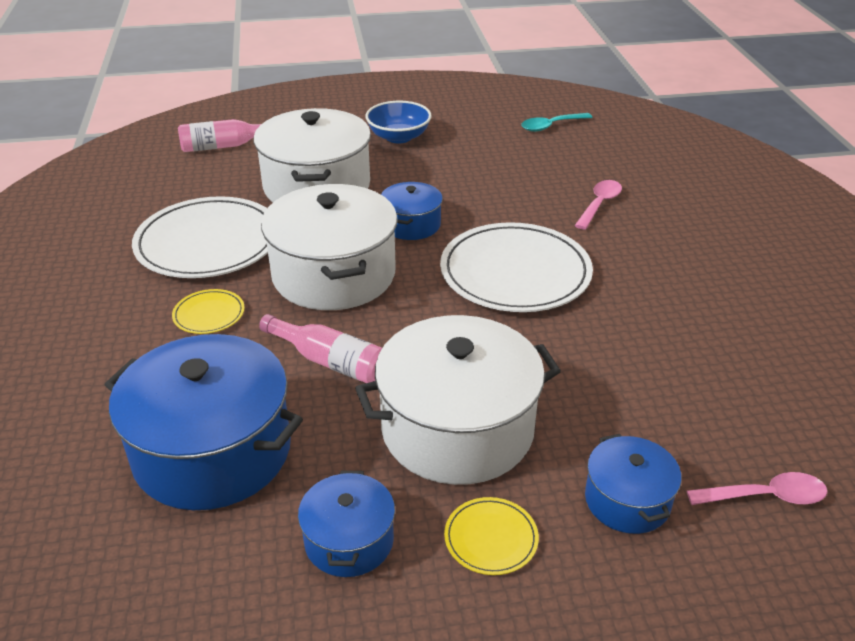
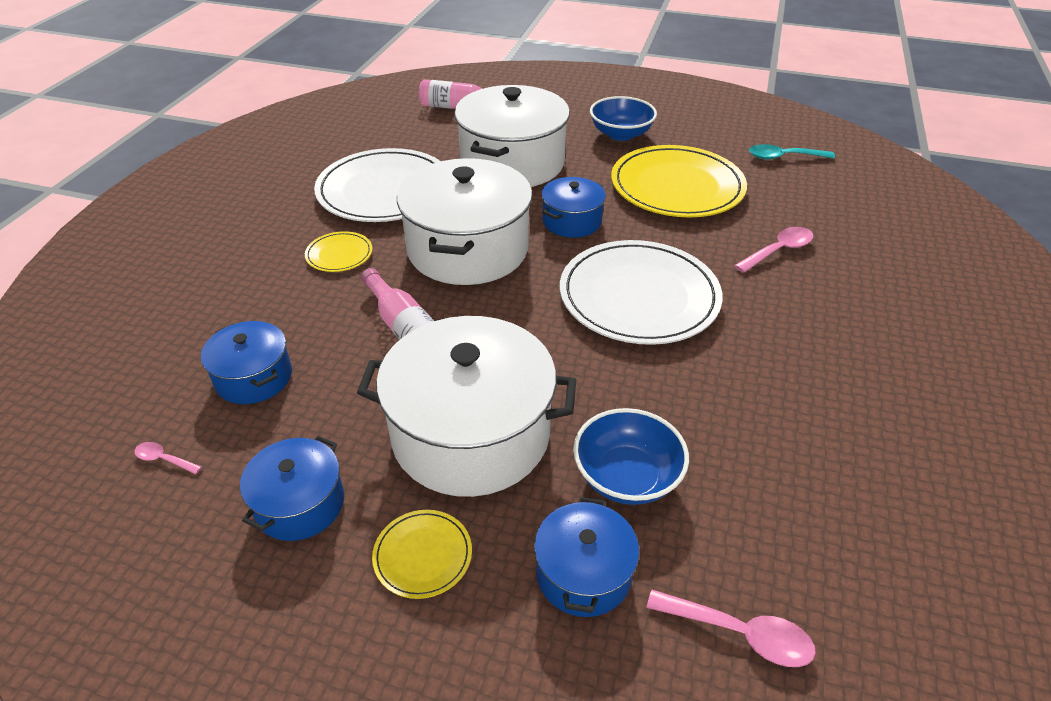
camera: 25 degrees right, 5 degrees up
(180, 554) = (164, 459): none -> pink spoon
(213, 451) = (254, 377): blue pot -> blue pot, size x0.51
(481, 172) = (677, 186): none -> yellow plate
(607, 417) = (626, 477): none -> blue bowl

